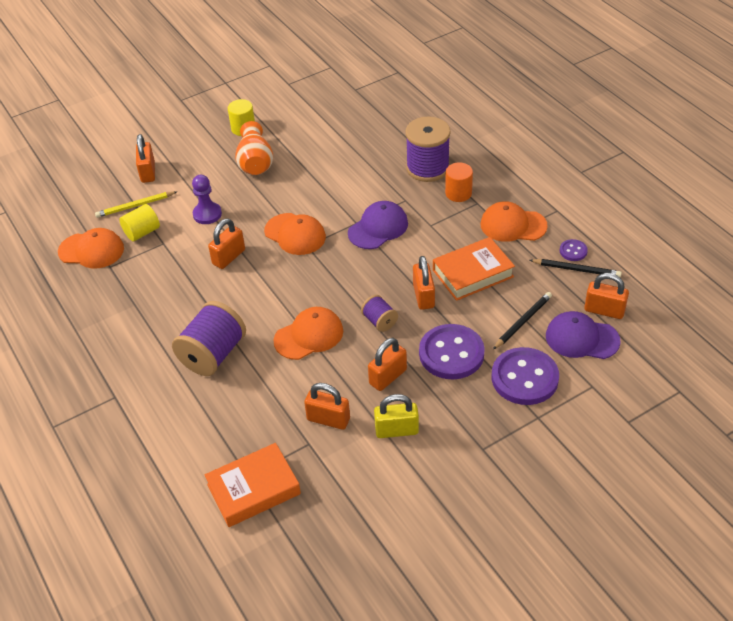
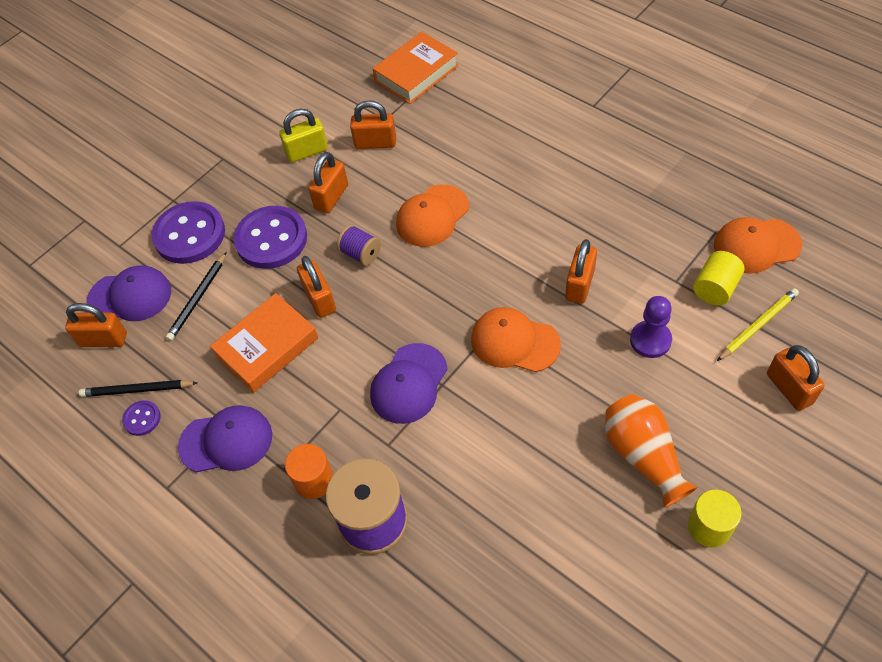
camera: 165 degrees right, 10 degrees up
(213, 354) = (523, 169): purple spool -> none
(513, 225) = (226, 441): orange cap -> purple cap

